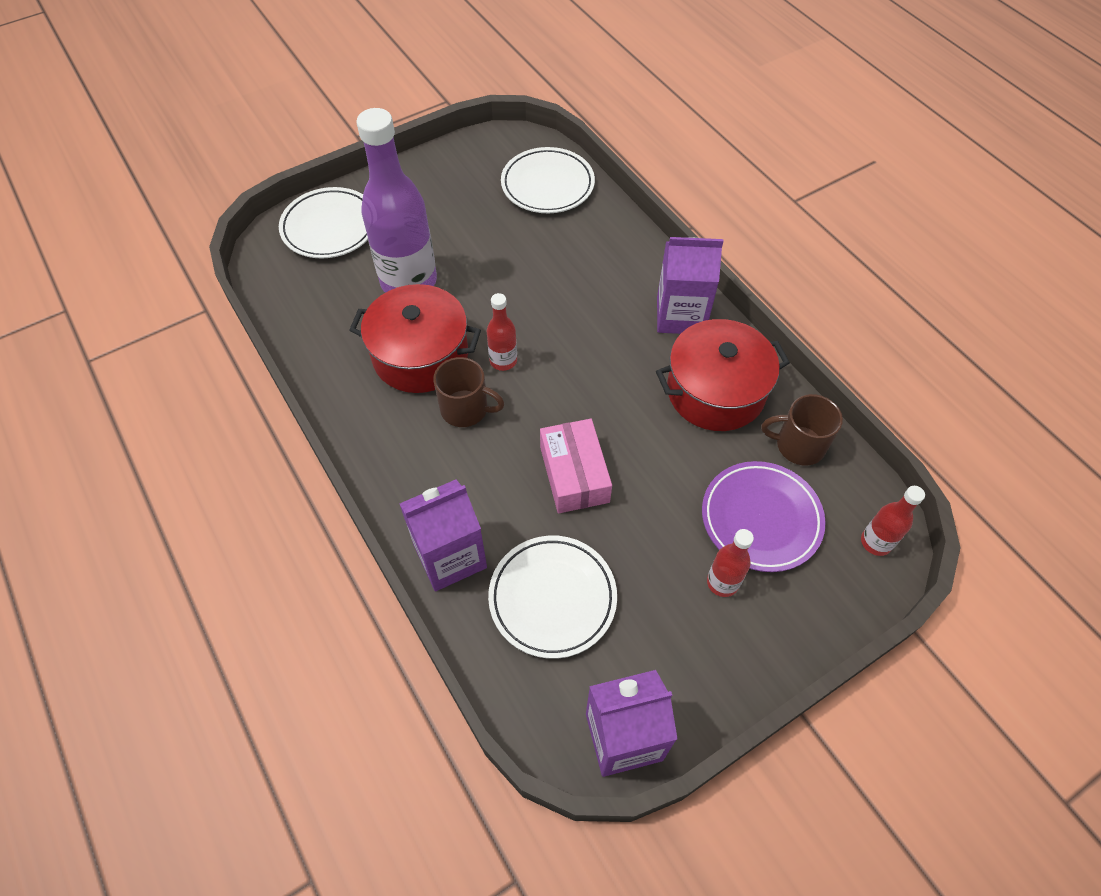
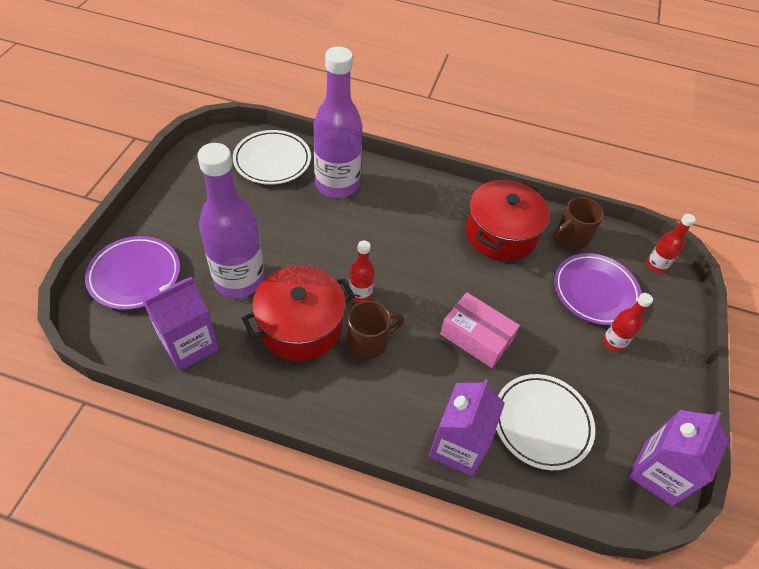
camera: 45 degrees left, 5 degrees down
(330, 227) = (135, 275): white plate -> purple plate
(588, 242) = (337, 184): none -> purple bottle
(680, 315) = (437, 199): purple carton -> purple carton (189, 344)

